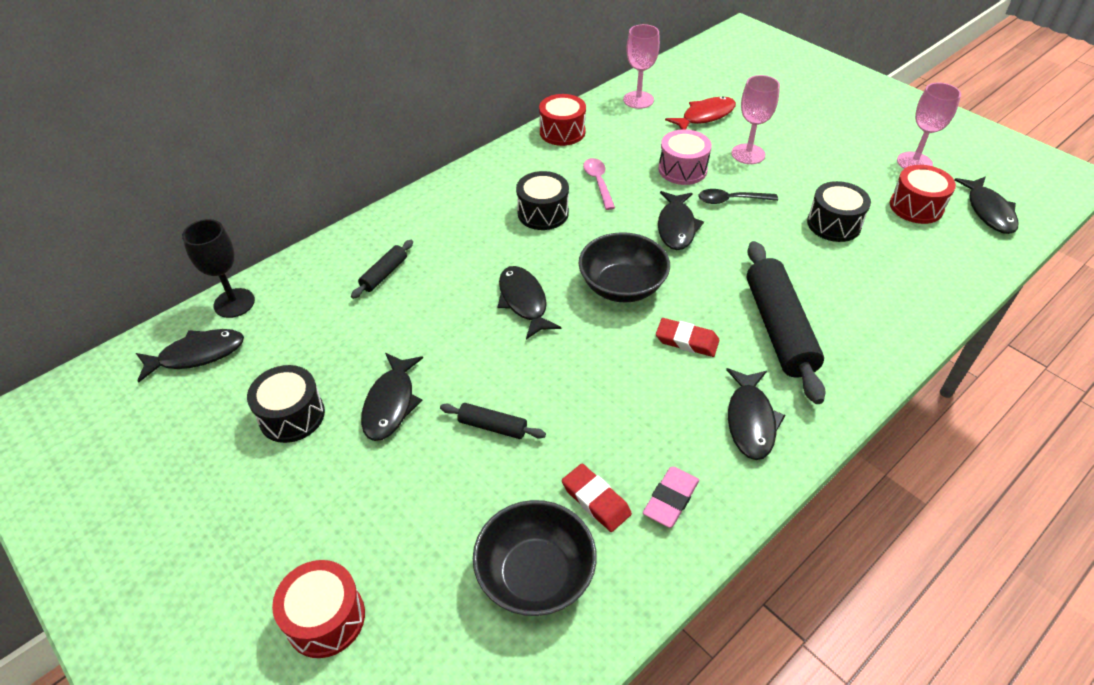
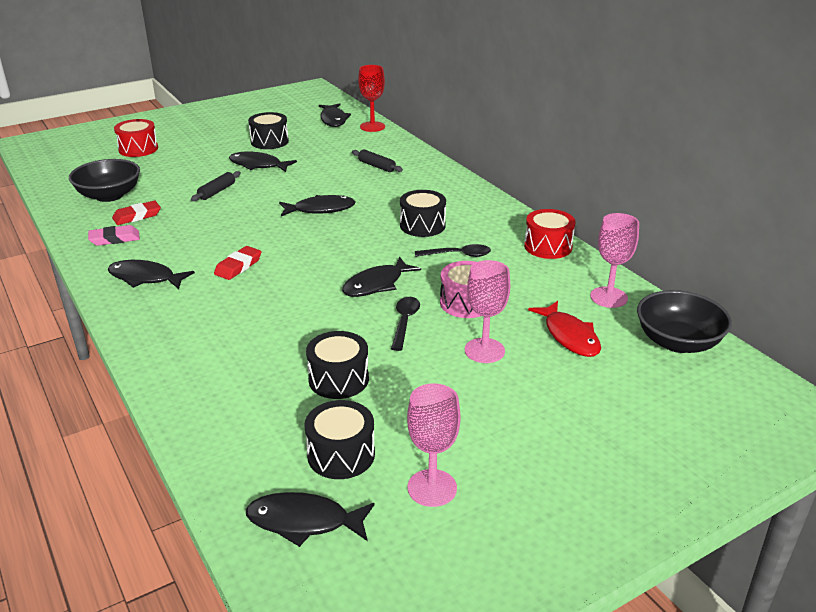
camera: 100 degrees right, 15 degrees down
(234, 303) = (372, 127): black goblet -> red goblet
(598, 183) = (458, 255): pink spoon -> black spoon
(622, 286) = (314, 248): black bowl -> black bowl (677, 342)
(671, 499) = (114, 239): pink eraser -> pink eraser turned 60 degrees counterclockwise
(676, 227) = (376, 284): black fish -> black fish turned 60 degrees counterclockwise
(779, 328) = (221, 310): black rolling pin -> none
(916, 207) = (341, 454): red drum -> black drum

